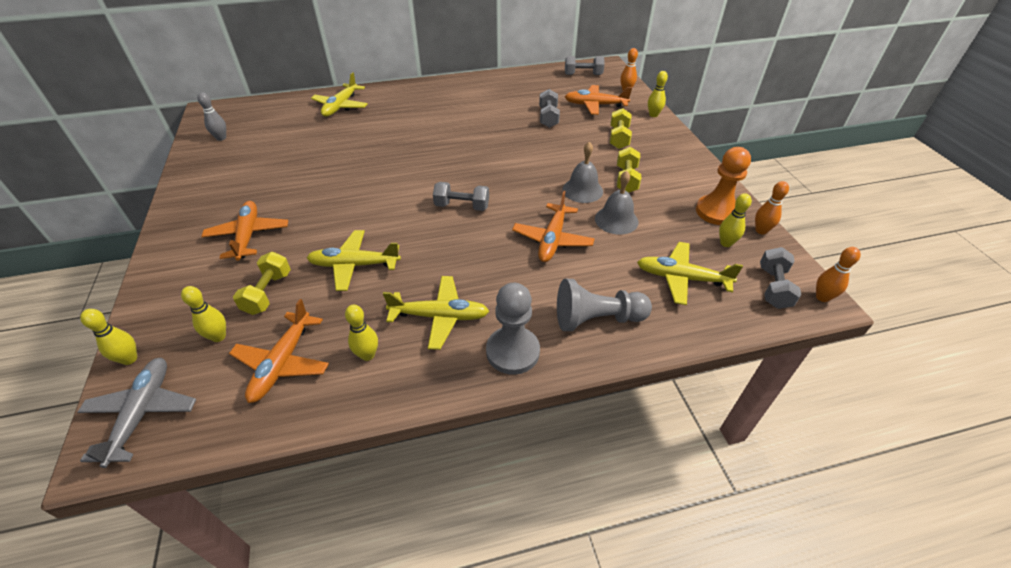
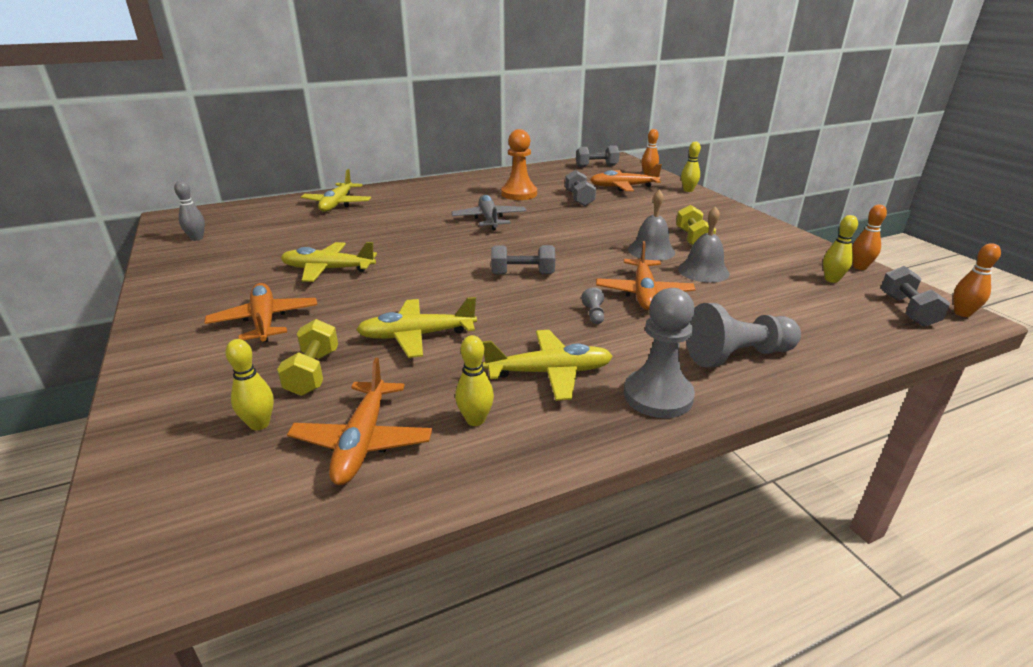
camera: 10 degrees left, 15 degrees down
(129, 359) = (132, 463): yellow bowling pin -> none
(142, 413) = (170, 524): grey plane -> grey plane (489, 219)
(500, 259) = (594, 314): none -> grey pawn
(619, 138) = (664, 209): yellow dumbbell -> none
(681, 278) = (806, 312): yellow plane -> yellow plane (328, 269)
(716, 212) = (804, 256): orange pawn -> orange pawn (519, 194)

